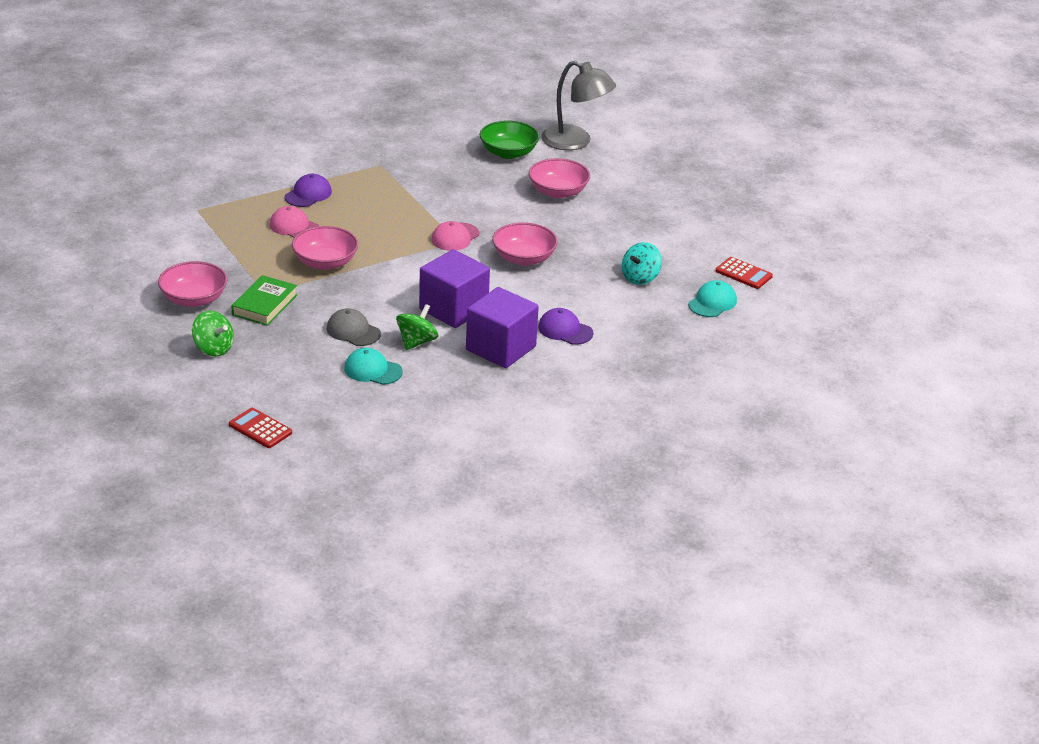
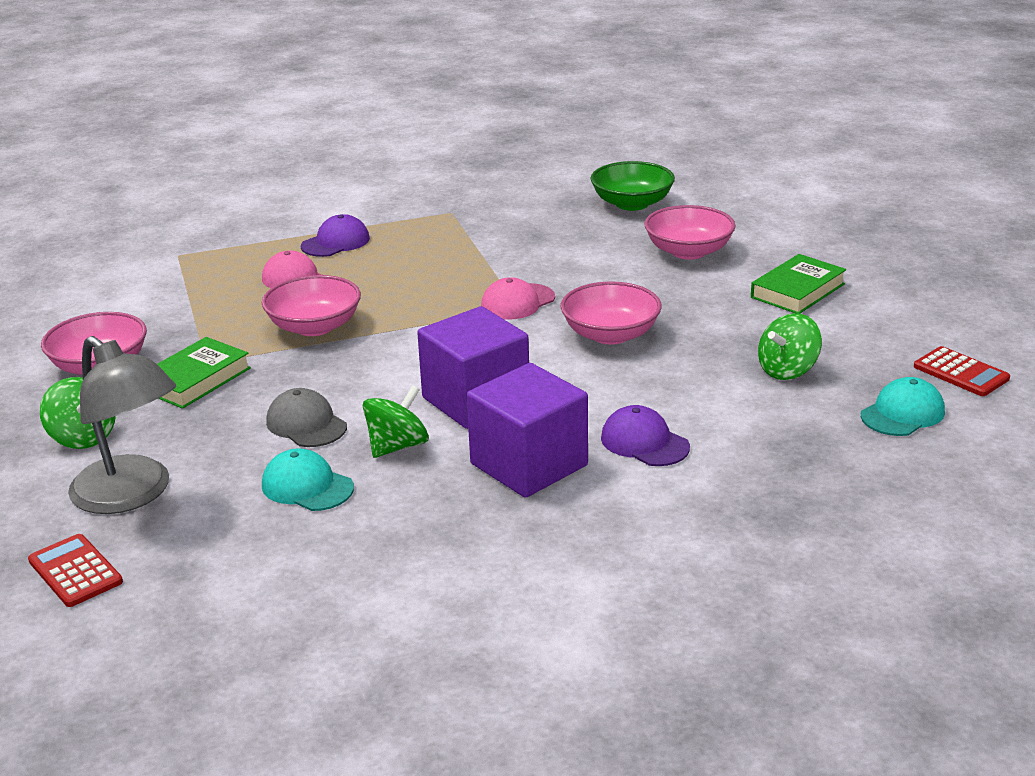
camera: 15 degrees right, 5 degrees down
(575, 142) = (730, 194): grey lamp -> grey lamp (132, 495)
(636, 220) = (797, 290): none -> green book
(640, 278) = (787, 370): turquoise spinning top -> green spinning top

